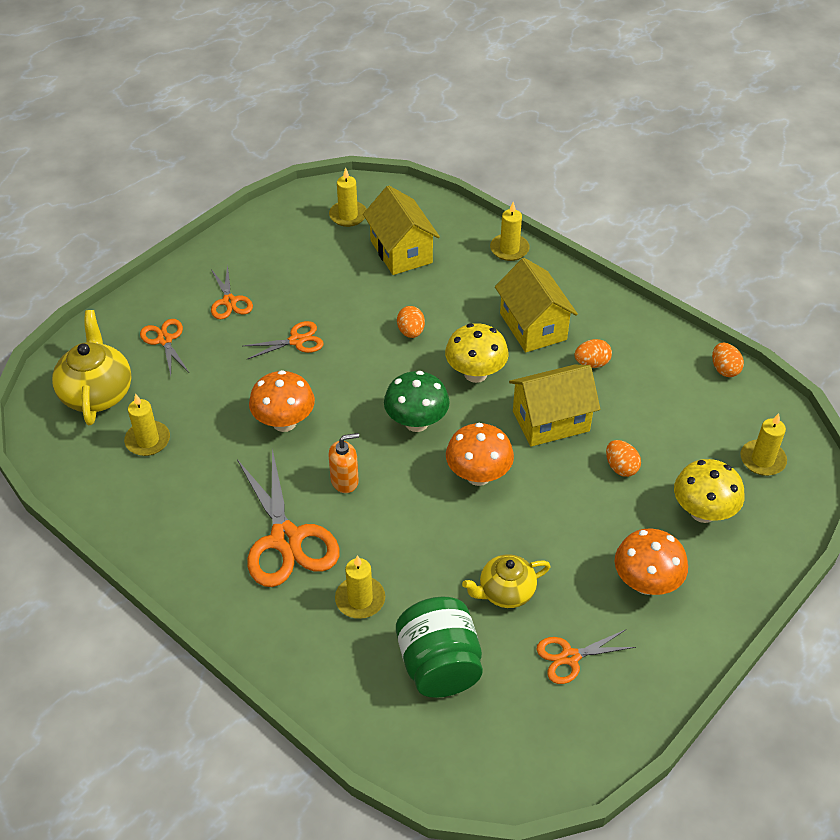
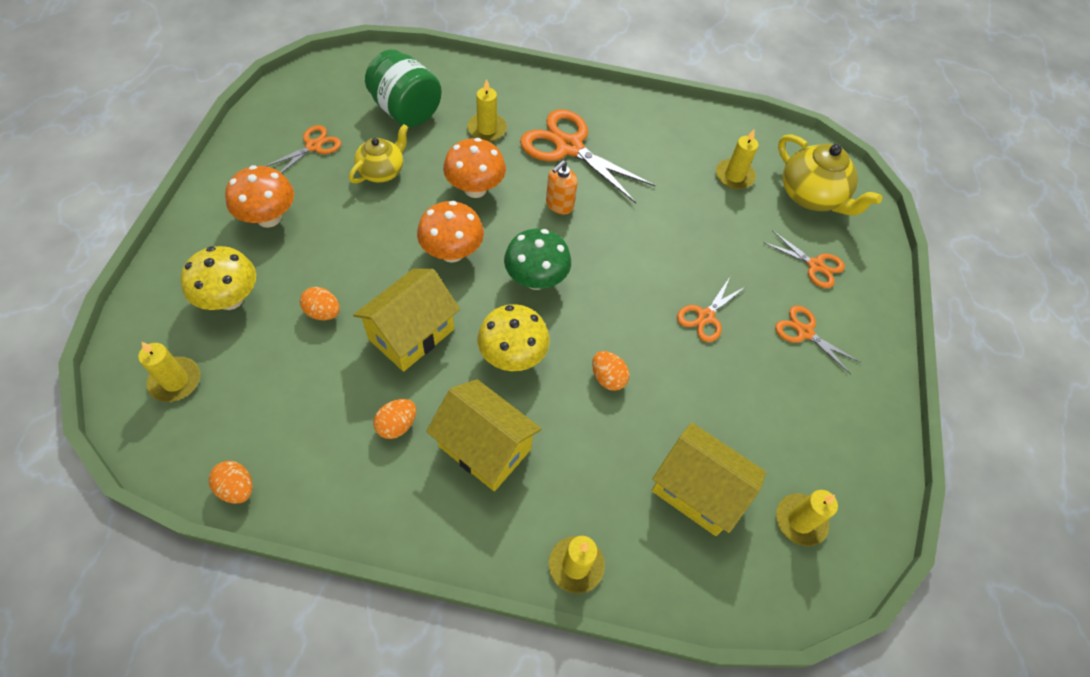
camera: 145 degrees right, 10 degrees up
(284, 422) = (646, 233): orange mushroom -> orange mushroom (475, 189)

